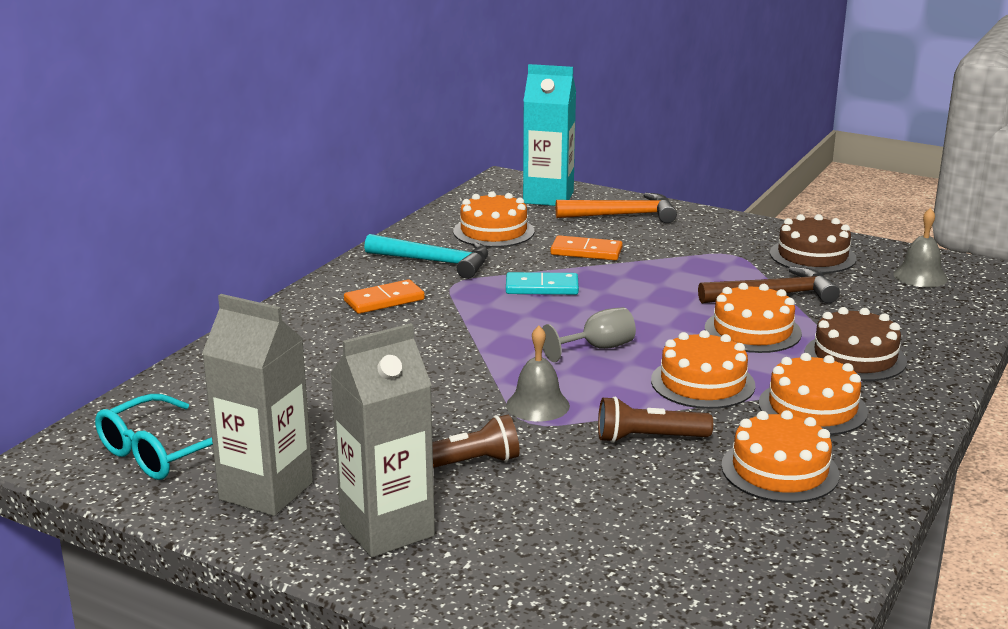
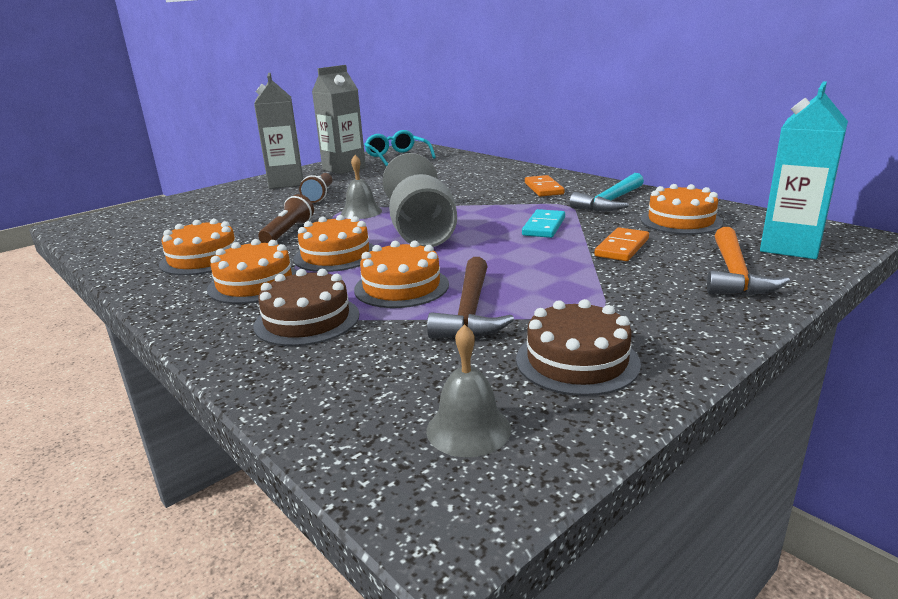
camera: 110 degrees right, 0 degrees up
(597, 348) = (421, 232): grey goblet -> grey goblet, size x2.05

